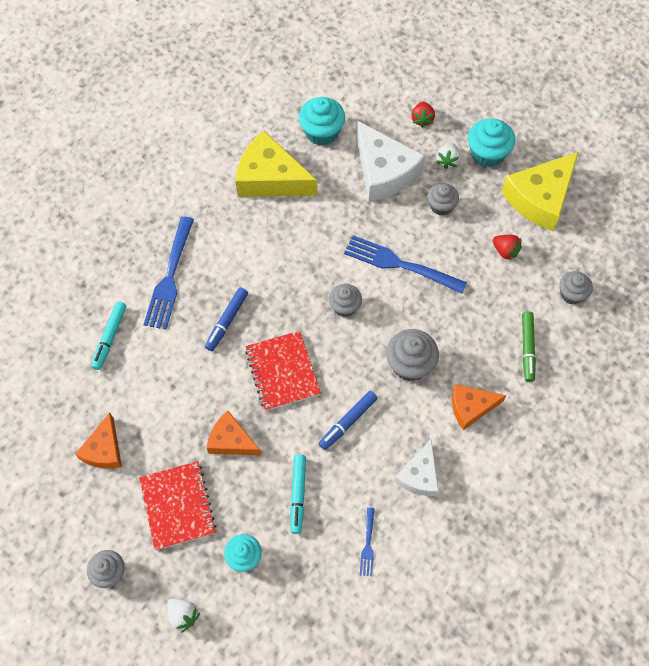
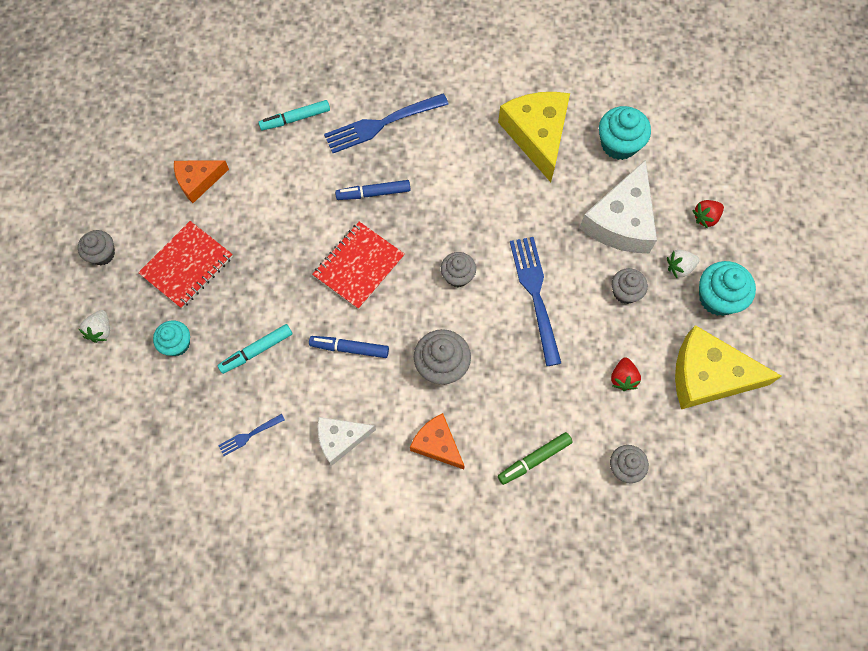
camera: 55 degrees right, 5 degrees up
(231, 440) = (269, 268): orange cheese -> none

